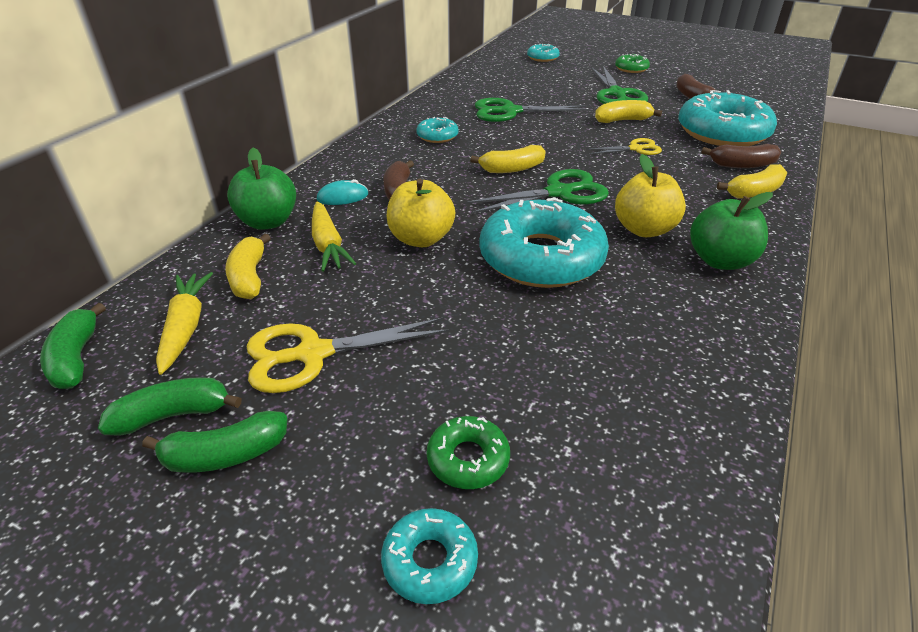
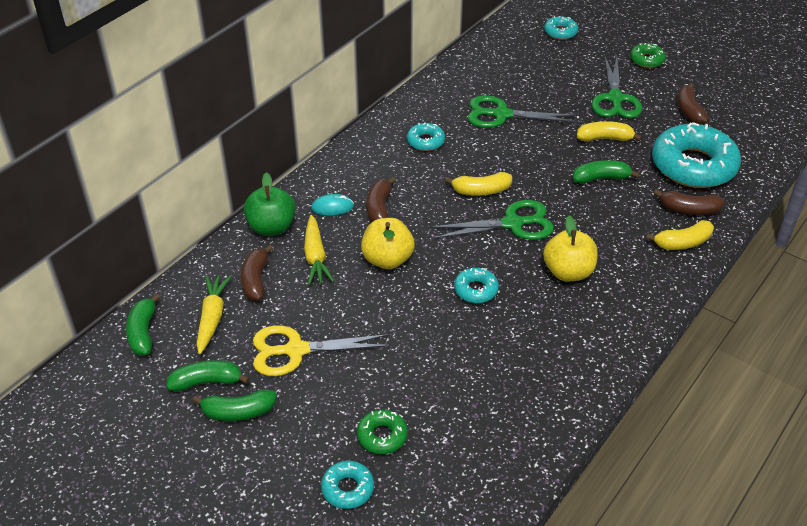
camera: 10 degrees right, 5 degrees up
(249, 277) = (256, 280): yellow banana -> brown banana
(541, 258) = (476, 290): turquoise donut -> turquoise donut, size x0.46
(635, 149) = (601, 178): yellow scissors -> green banana
(720, 261) = (615, 310): green apple -> none

